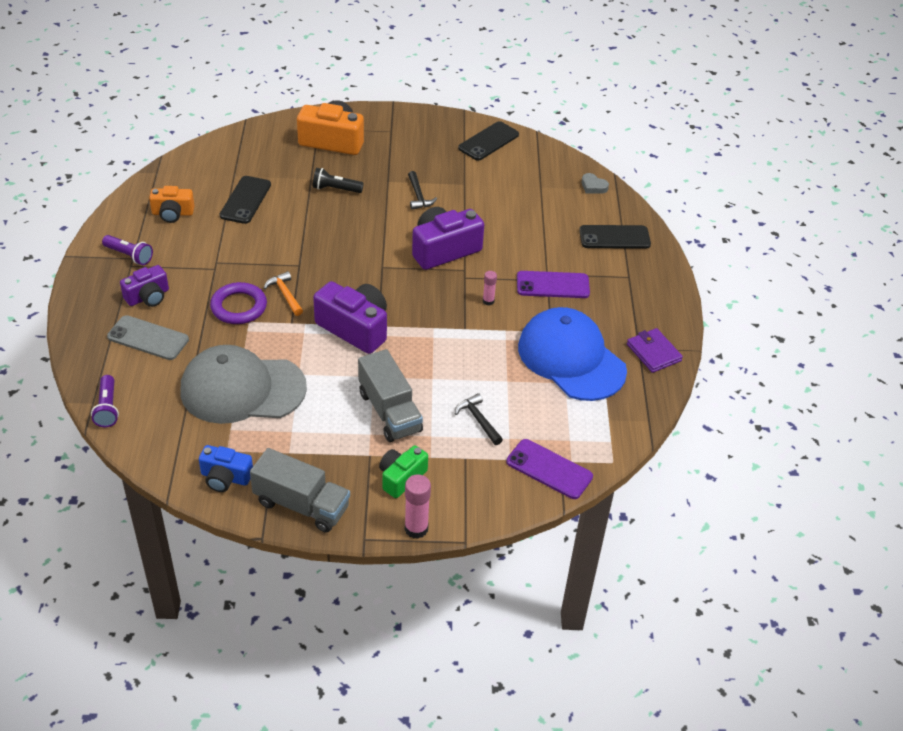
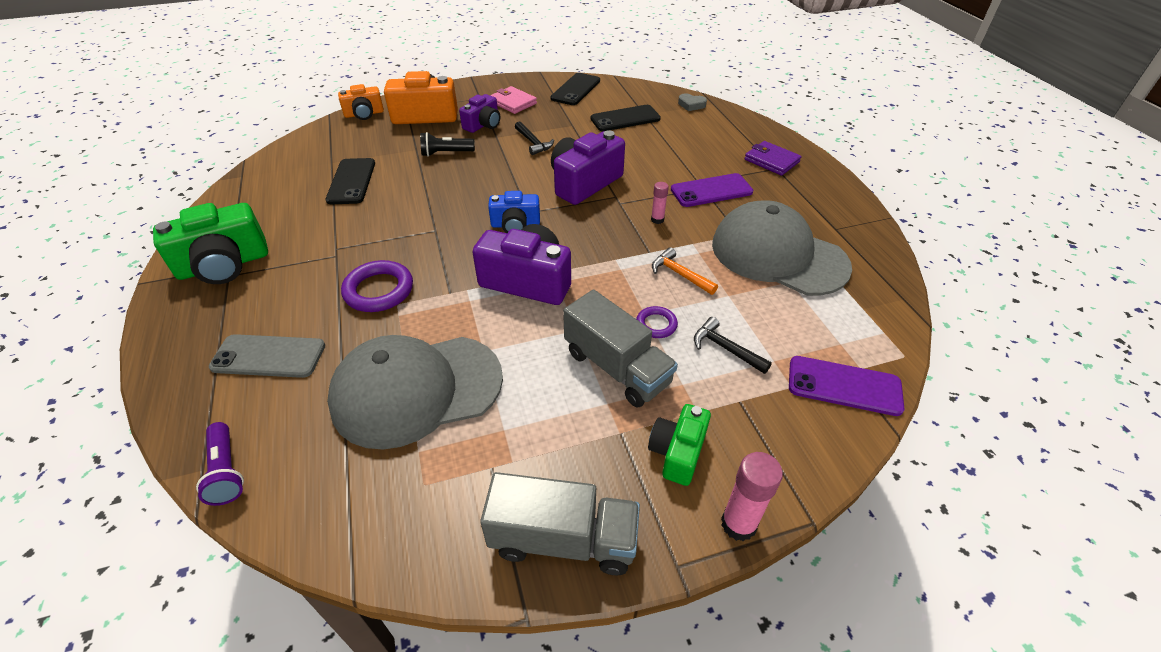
camera: 15 degrees left, 0 degrees up
(129, 255) = (224, 265): purple flashlight -> green camera
(148, 297) = (258, 306): purple camera -> purple camera (483, 125)
(172, 213) = (269, 210): orange camera -> orange camera (364, 114)
(225, 477) = (434, 530): blue camera -> blue camera (515, 225)
(285, 294) = (431, 264): orange hammer -> orange hammer (680, 274)
(420, 144) = (513, 102): none -> pink wallet
(436, 388) = (656, 324): none -> purple ring
(571, 358) = (778, 255): blue cap -> grey cap
(614, 237) = (739, 139): black phone -> black phone (625, 119)
(653, 352) = (853, 229): purple wallet -> purple wallet (771, 161)

